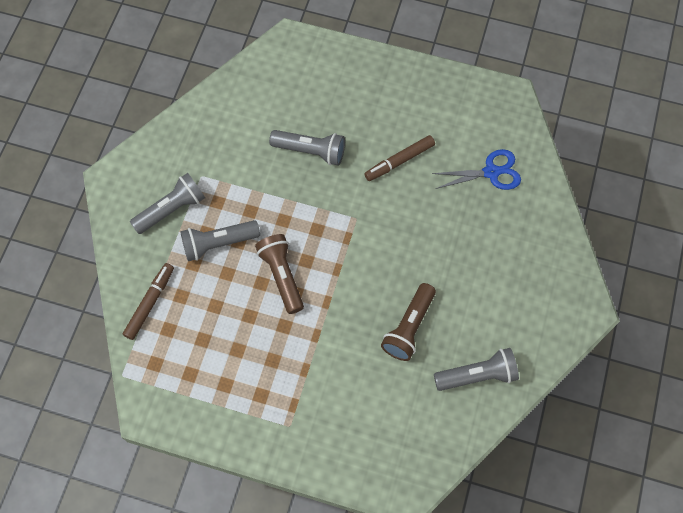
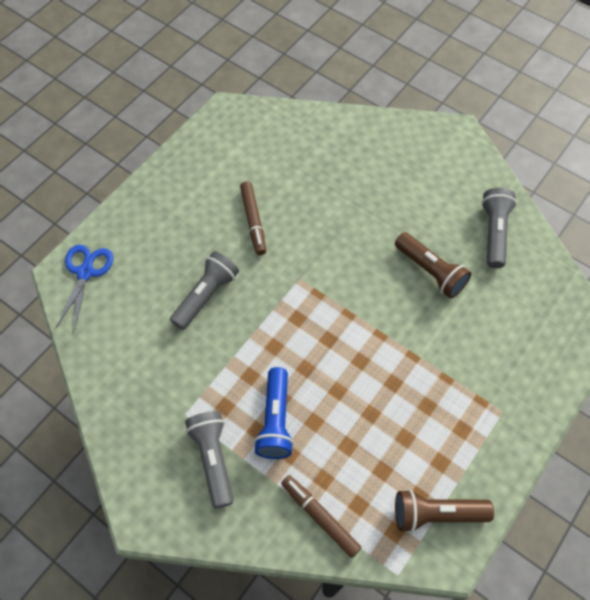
camera: 70 degrees left, 5 degrees down
(218, 243) = (275, 420): grey flashlight -> blue flashlight
(282, 276) = (337, 367): brown flashlight -> brown flashlight (436, 514)
(491, 172) = (298, 153): blue scissors -> blue scissors (85, 272)

